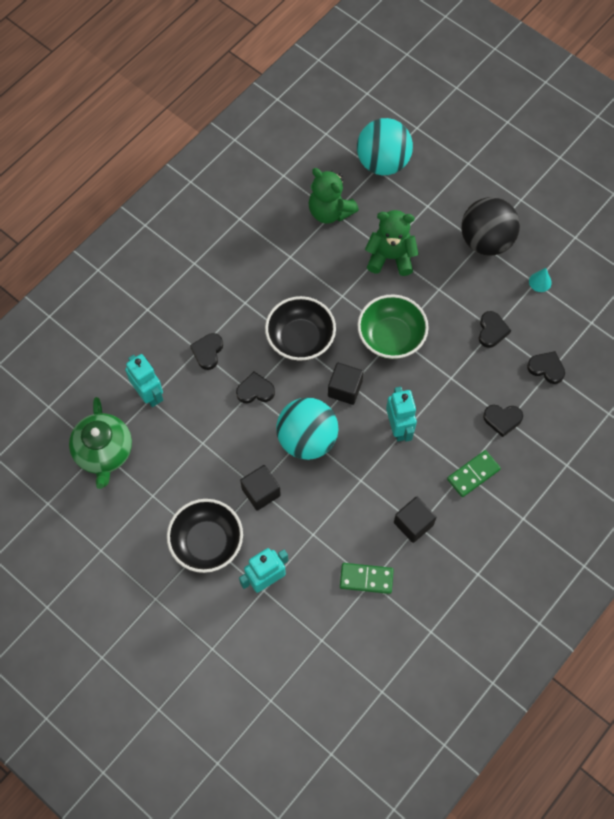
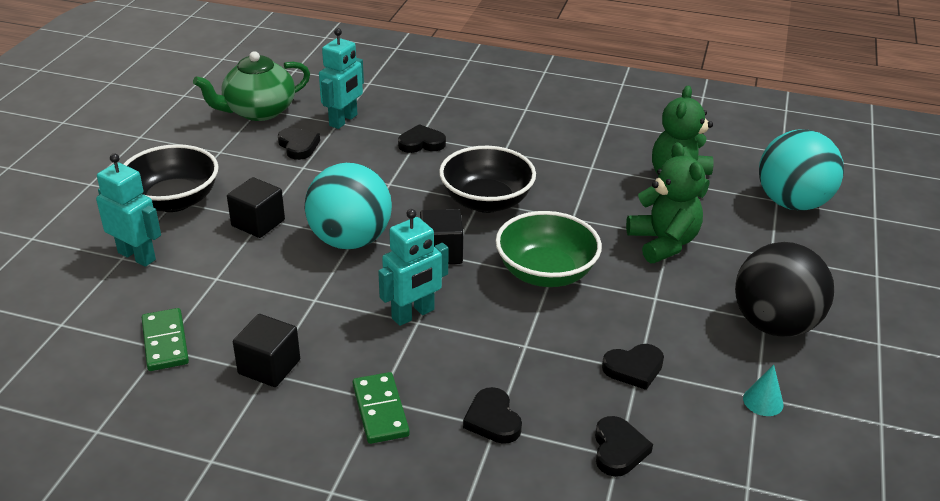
camera: 65 degrees right, 30 degrees down
(255, 390) = (393, 186): black heart -> black heart (298, 146)
(473, 474) = (380, 410): green domino -> green domino turned 45 degrees clockwise

